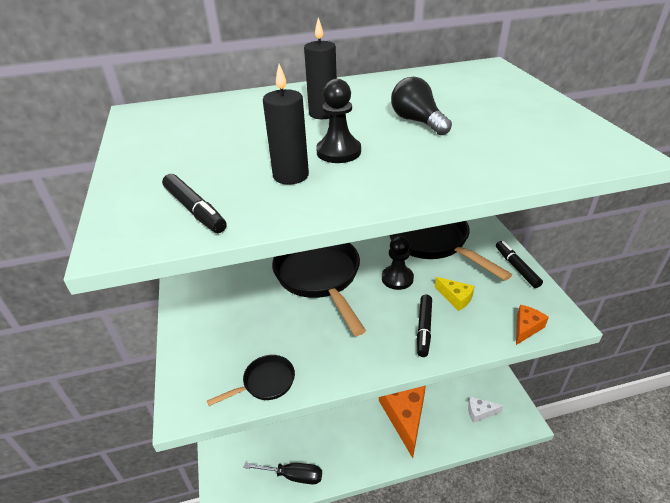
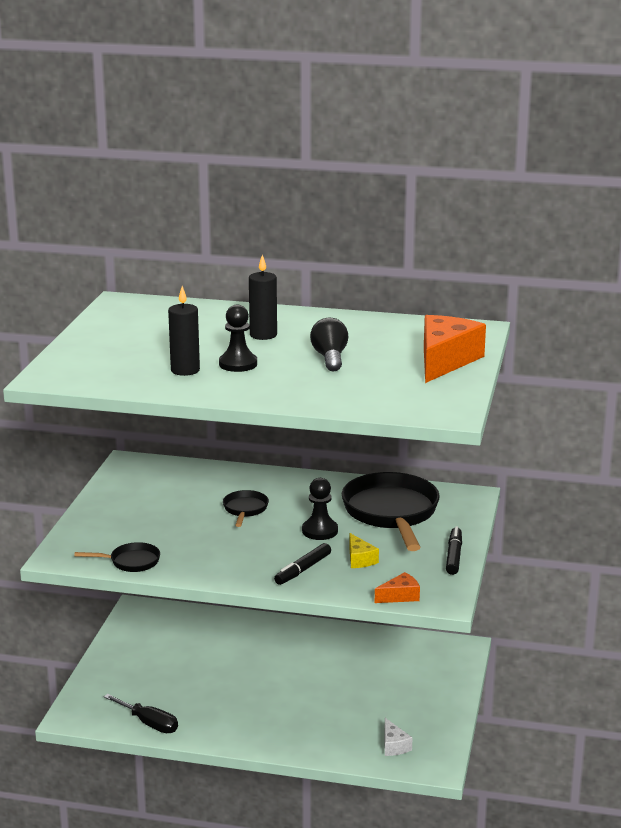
camera: 25 degrees right, 15 degrees down
(195, 210) = (102, 374): black marker -> none
(319, 277) = (245, 510): black pan -> black pan, size x0.47
(404, 416) = (305, 720): orange cheese -> orange cheese (445, 361)
(480, 412) = (394, 745): white cheese -> white cheese turned 135 degrees counterclockwise

